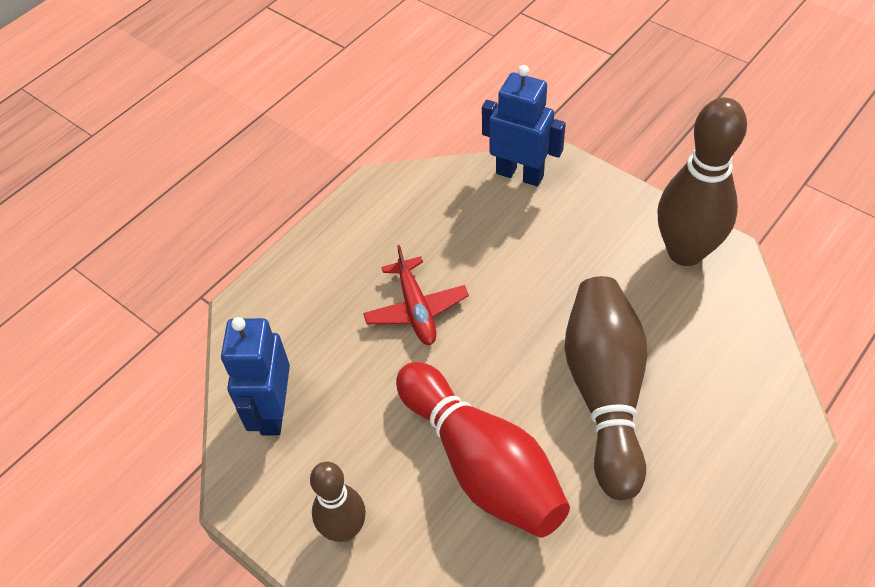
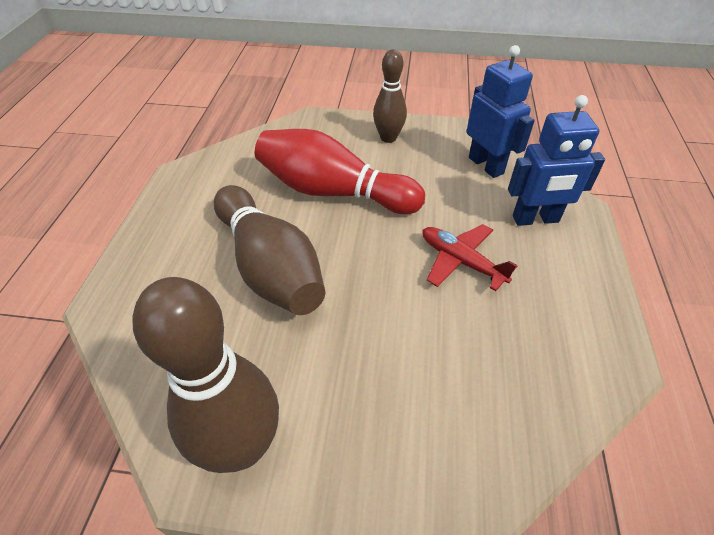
camera: 145 degrees right, 5 degrees down
(520, 174) = (493, 462): blue robot -> blue robot (535, 219)

